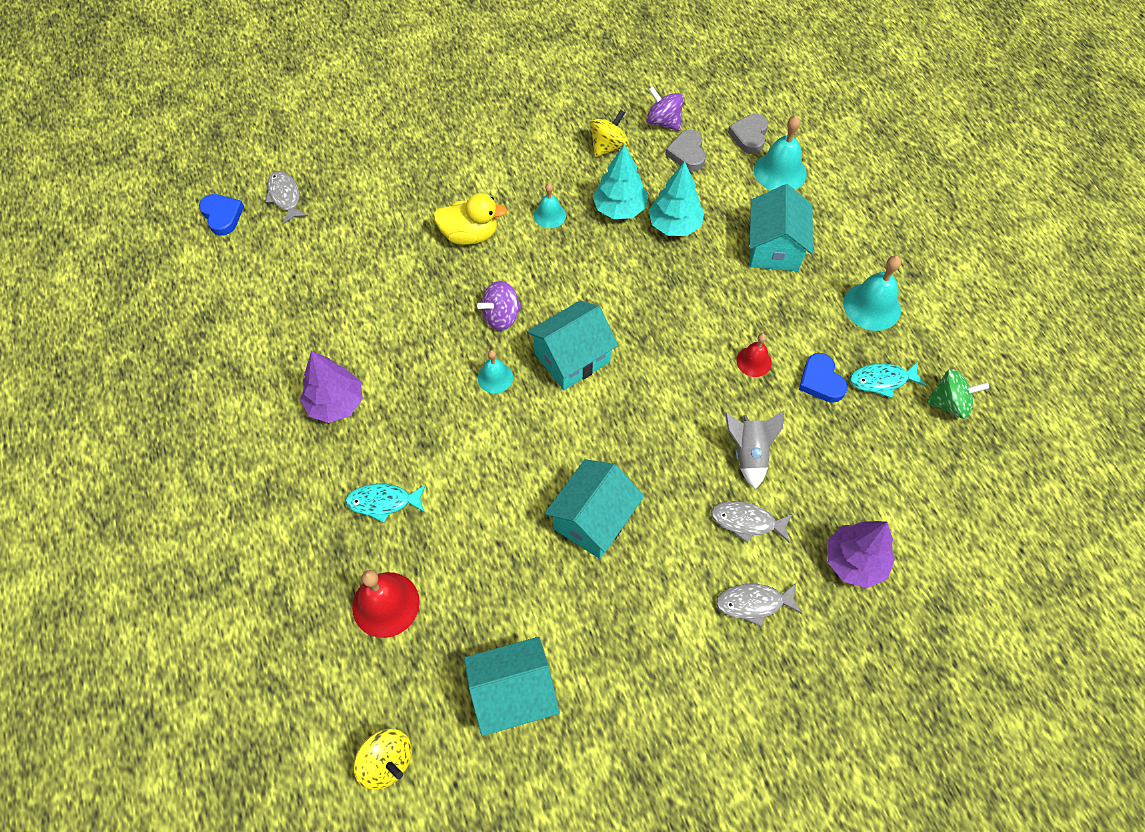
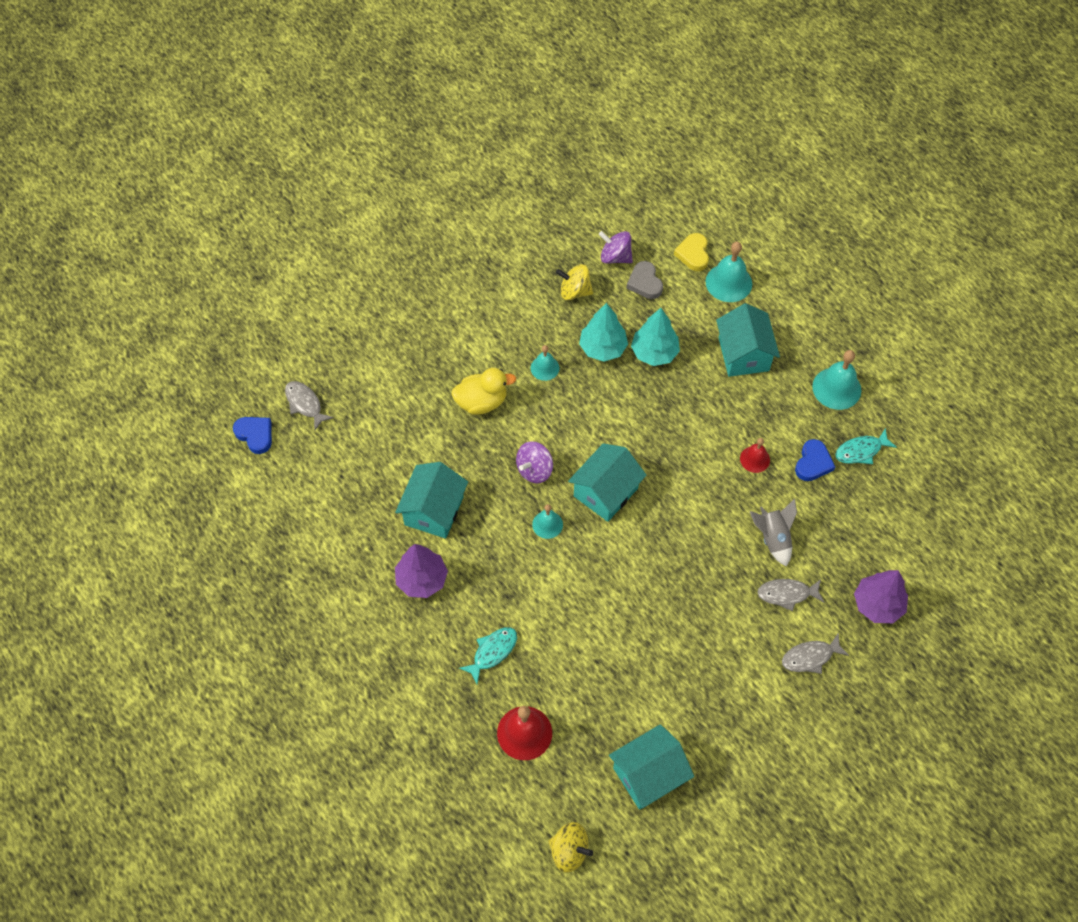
camera: 15 degrees left, 0 degrees up
(383, 502) = (492, 652): turquoise fish -> turquoise fish turned 150 degrees clockwise
(593, 519) = (666, 623): turquoise house -> turquoise house (434, 510)
(608, 146) = (574, 291): yellow spinning top -> yellow spinning top turned 105 degrees counterclockwise
(749, 136) = (693, 254): grey heart -> yellow heart
(821, 381) = (813, 463): blue heart -> blue heart turned 120 degrees counterclockwise
(949, 403) = (918, 457): green spinning top -> none

